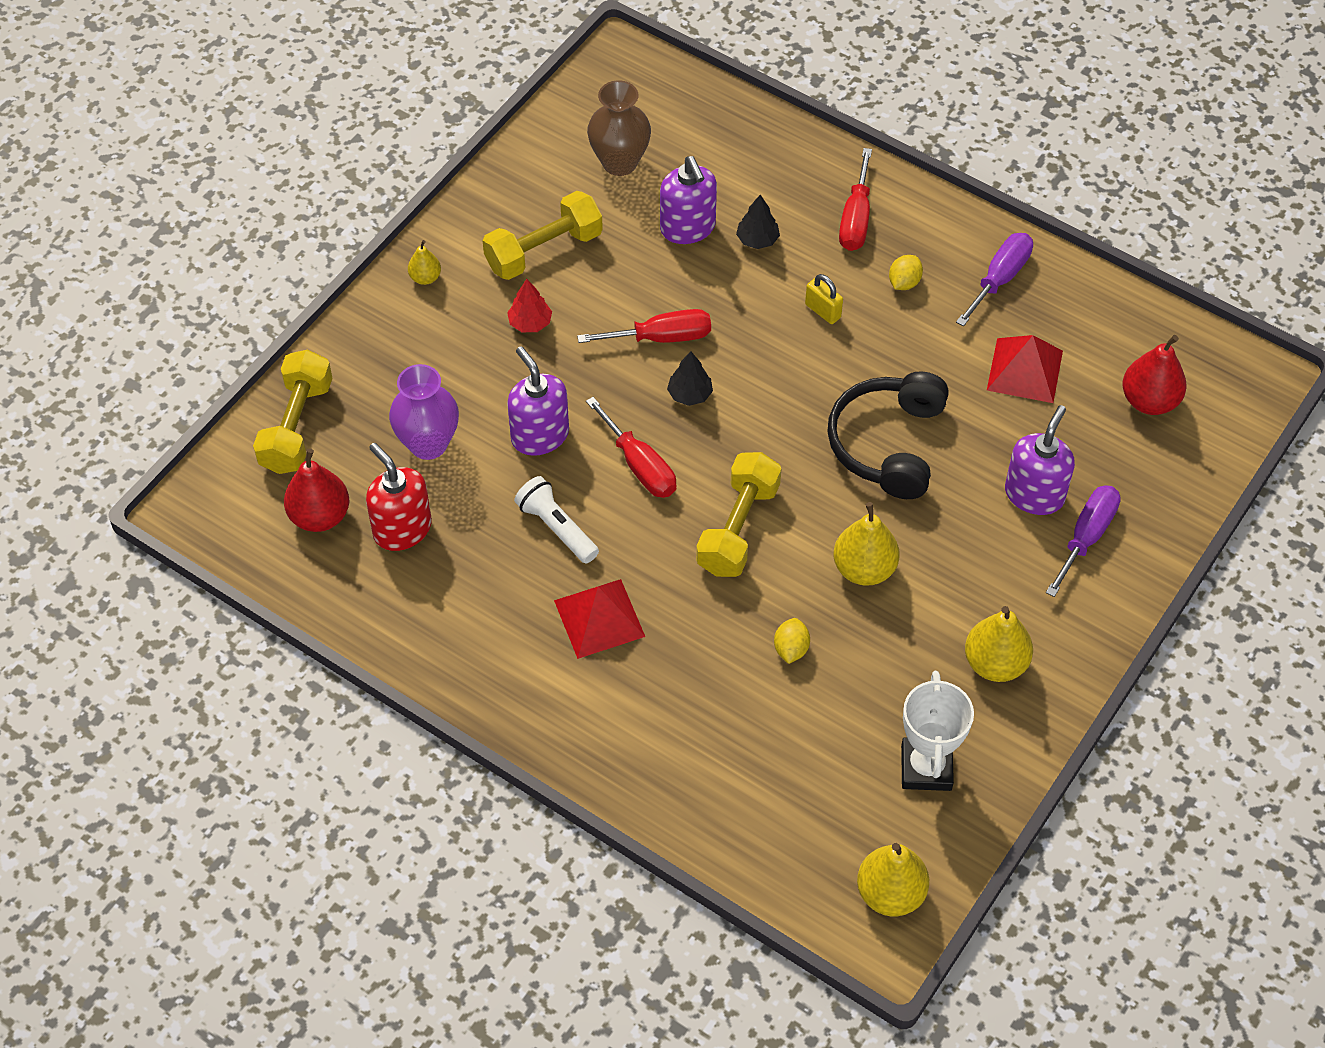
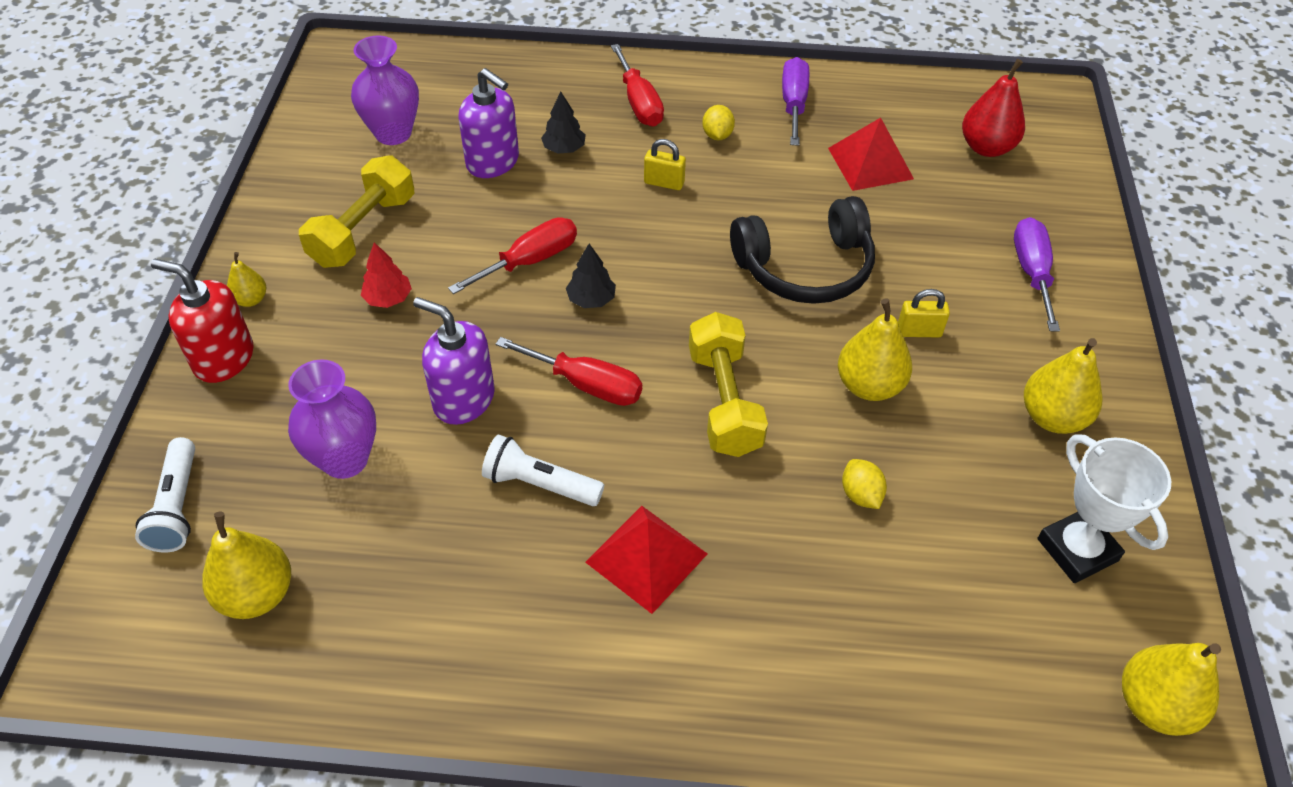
camera: 30 degrees left, 5 degrees down
(297, 426) = (177, 506): yellow dumbbell -> white flashlight
(320, 516) = (257, 594): red pear -> yellow pear
(402, 529) = (365, 564): red soap dispenser -> red soap dispenser (223, 359)
(619, 162) = (393, 133): brown vase -> purple vase
(888, 444) = (805, 267): black headphones -> black headphones turned 90 degrees counterclockwise
(942, 543) = (919, 331): none -> yellow padlock
(1034, 494) = (961, 256): purple soap dispenser -> none

